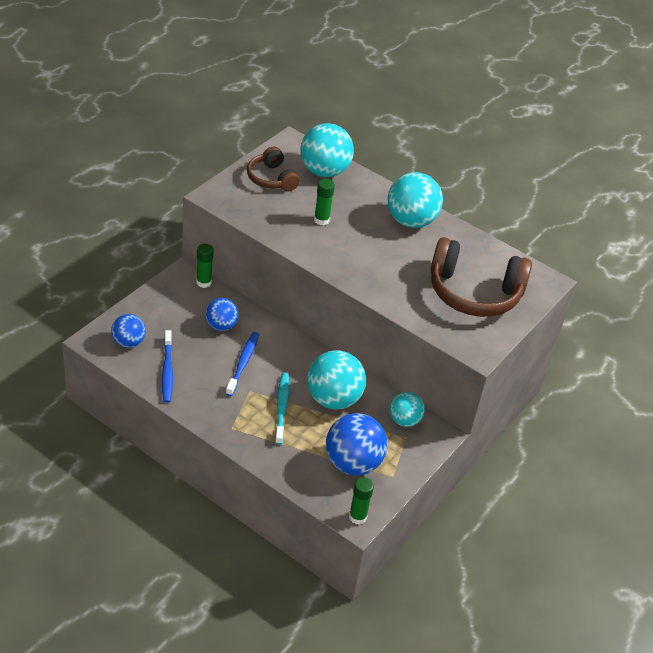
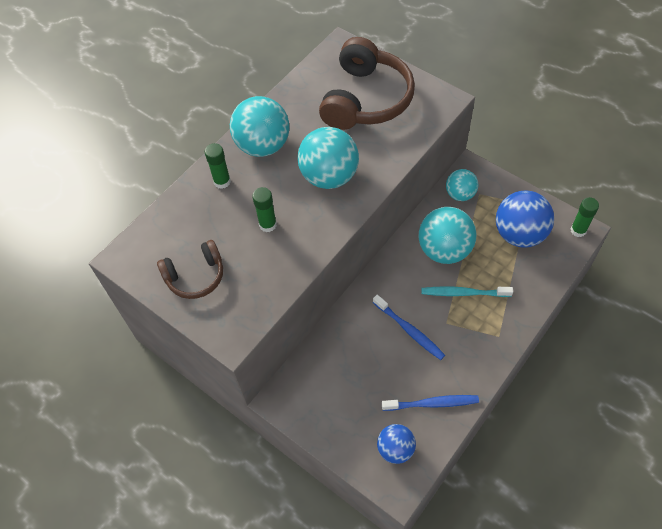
camera: 80 degrees left, 15 degrees up
(204, 282) = (291, 378): green glue stick -> green glue stick (222, 181)
(221, 326) = (358, 355): blue ball -> none
(243, 363) = (409, 330): blue toothbrush -> blue toothbrush turned 150 degrees counterclockwise
(324, 171) = (180, 224): turquoise ball -> turquoise ball (329, 176)

